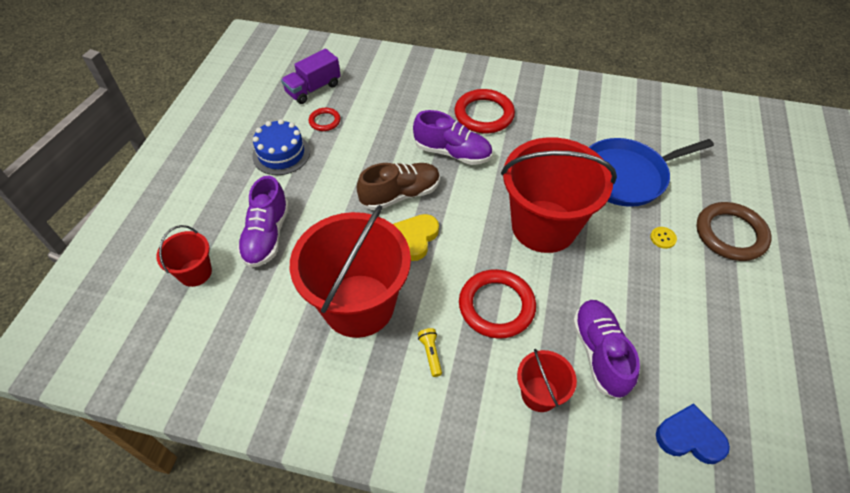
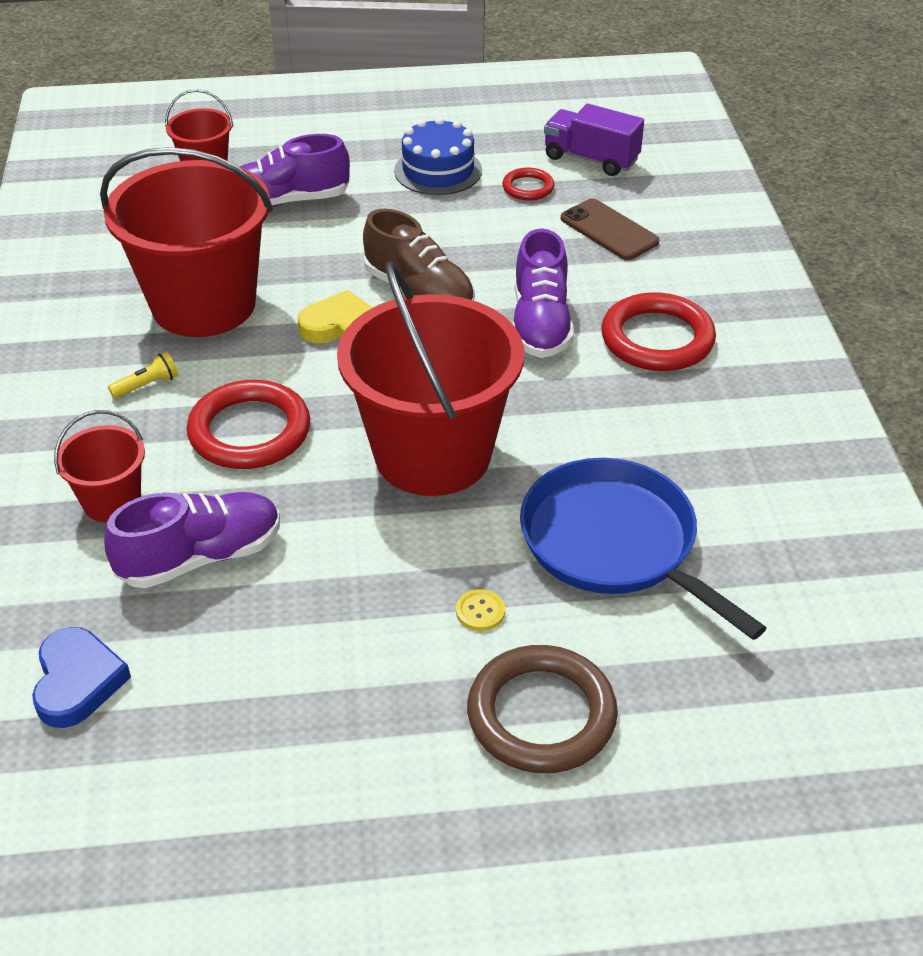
camera: 70 degrees right, 10 degrees down
(384, 103) = (609, 230): none -> brown phone

